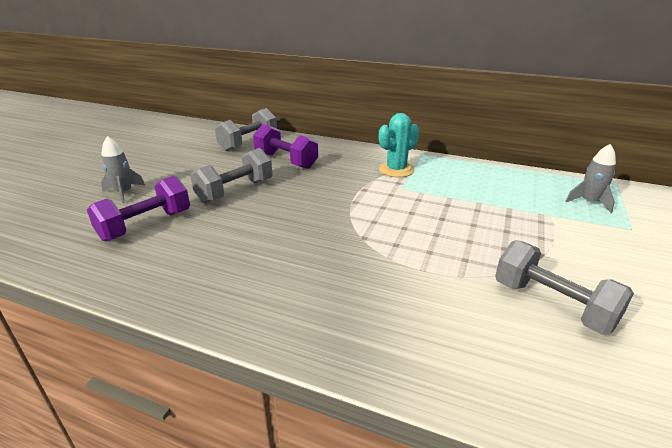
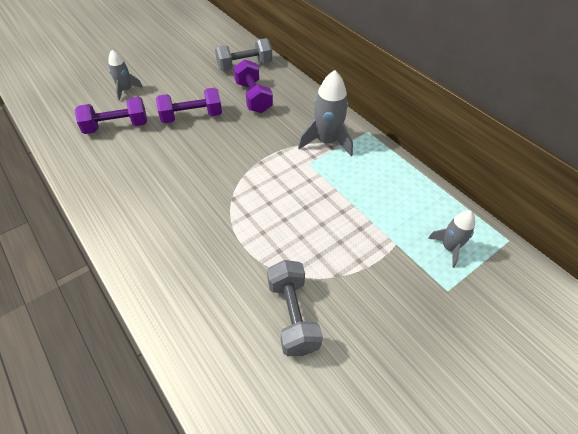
camera: 30 degrees right, 20 degrees up
(235, 191) = (191, 117): grey dumbbell -> purple dumbbell
(396, 170) = (326, 141): turquoise cactus -> grey rocket

